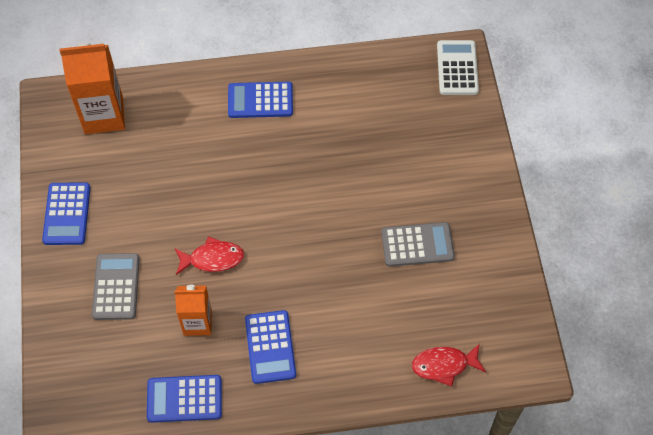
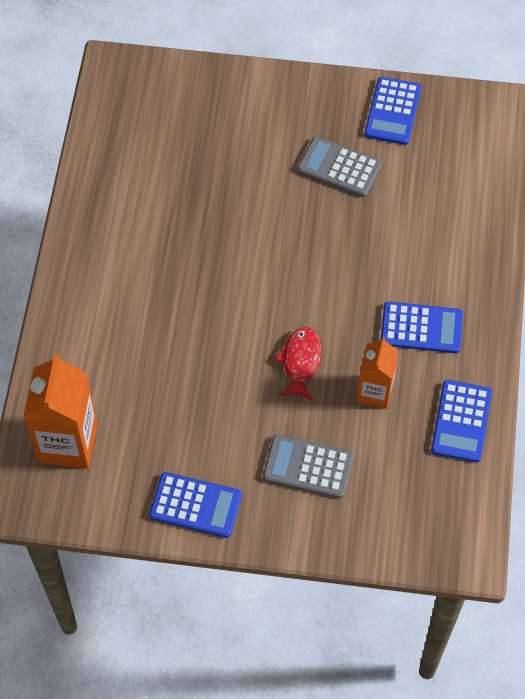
camera: 75 degrees left, 0 degrees up
(260, 100) = (106, 272): blue calculator -> blue calculator (392, 111)
(417, 245) = (339, 167): grey calculator -> grey calculator turned 75 degrees counterclockwise
(444, 365) = (479, 179): red fish -> none
(457, 68) = (132, 75): white calculator -> none

